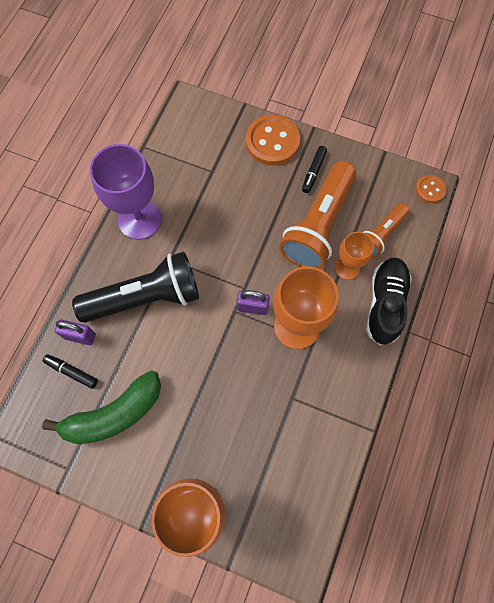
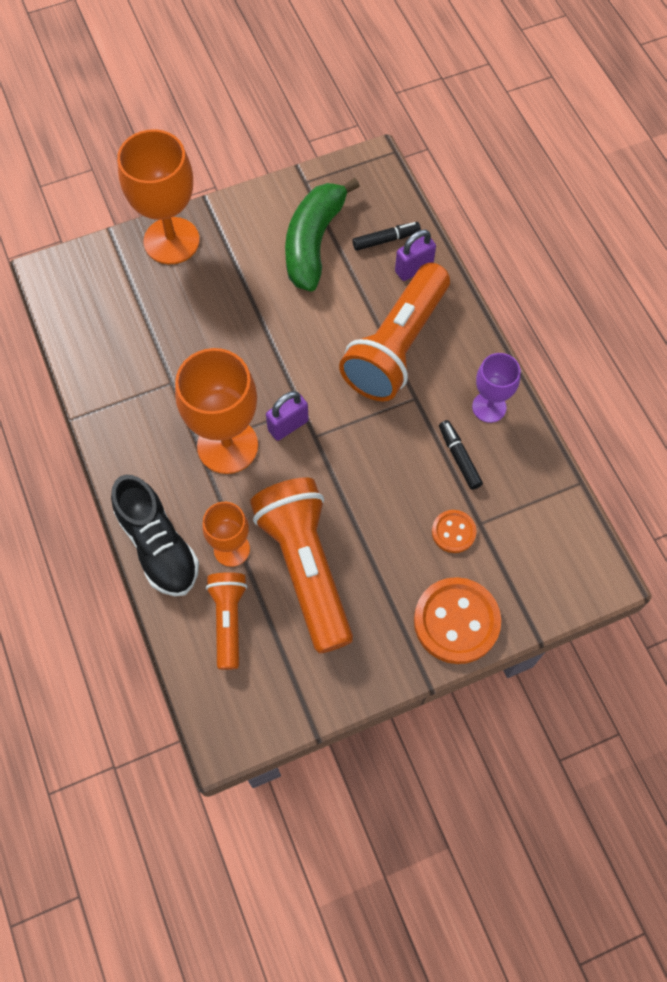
camera: 135 degrees right, 5 degrees down
(139, 219) = (489, 407): purple goblet -> purple goblet, size x0.57
(145, 297) = (396, 346): black flashlight -> orange flashlight
(313, 171) = (373, 628): black marker -> black marker (459, 458)
(430, 189) = (219, 734): orange button -> orange button (453, 532)

